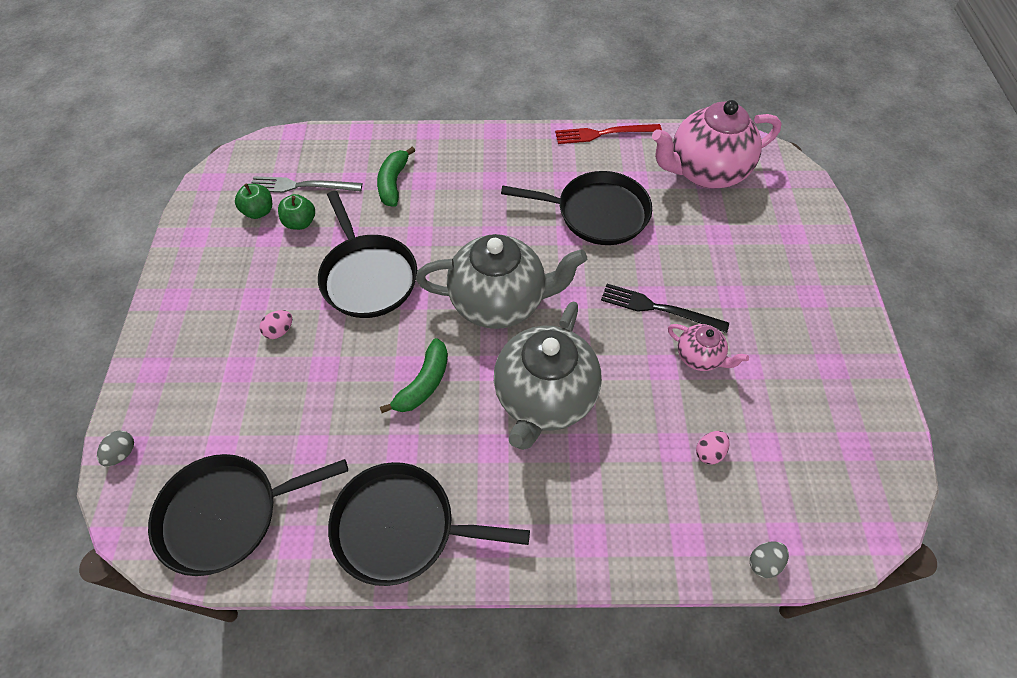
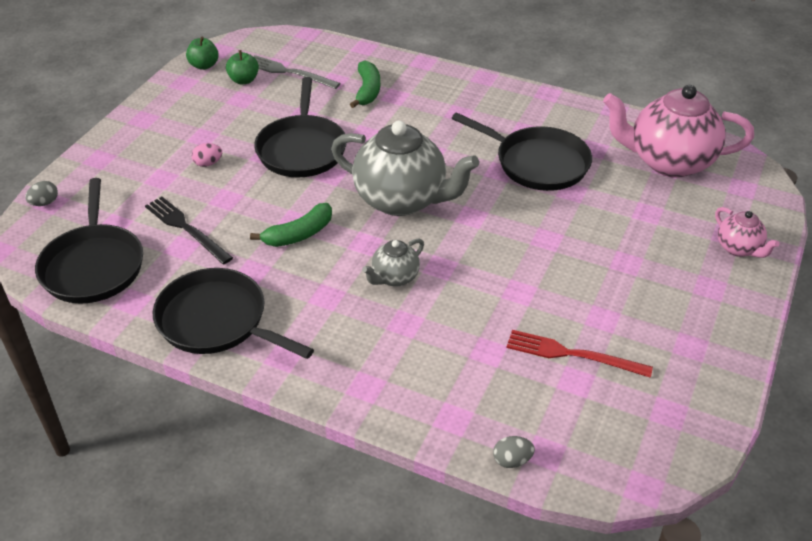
camera: 25 degrees right, 15 degrees down
(227, 514) = (93, 266): black pan -> black pan turned 105 degrees counterclockwise
(300, 222) = (272, 97): green apple -> green apple (204, 65)
(393, 183) = (367, 91): green banana -> green banana turned 150 degrees clockwise
(544, 397) = (394, 277): grey teapot -> grey teapot, size x0.48
(603, 134) = (587, 106): red fork -> red fork (572, 354)
(658, 308) = (546, 249): black fork -> black fork (186, 228)
(699, 357) = (559, 296): pink teapot -> pink teapot (738, 248)
(709, 452) = (518, 366): pink egg -> none

